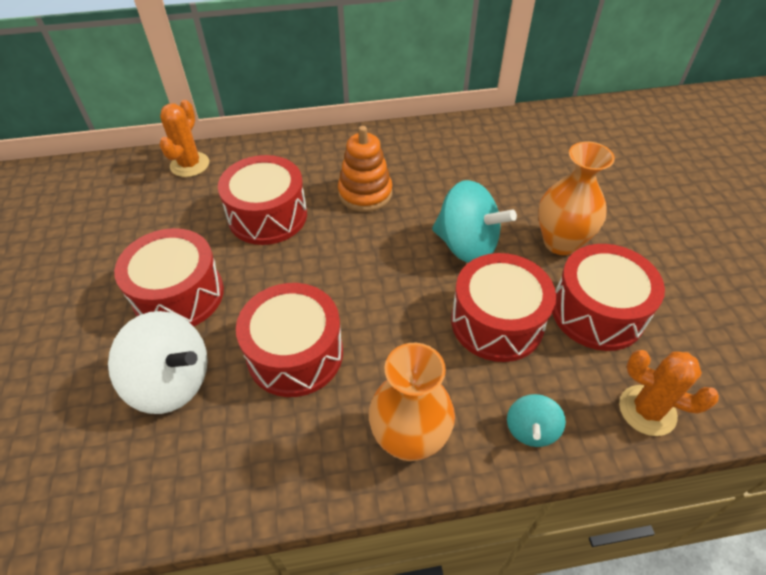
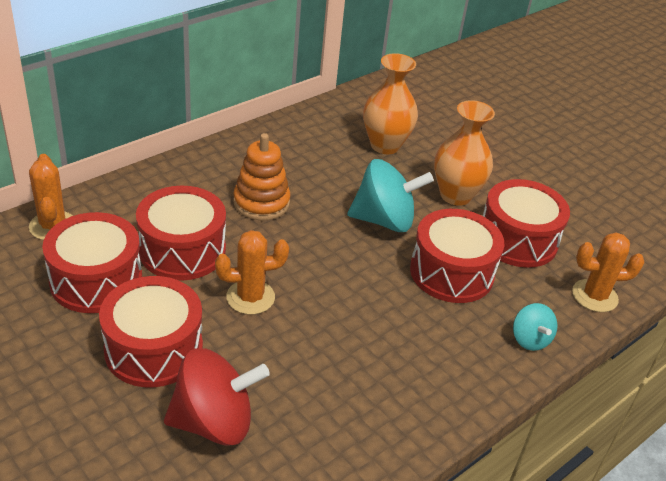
camera: 35 degrees left, 10 degrees down
(172, 382) = (214, 422): white spinning top -> red spinning top
(289, 278) = (250, 297): none -> orange cactus
(295, 354) = (308, 356): red drum -> red drum (96, 280)
(409, 440) = (450, 382): orange vase -> orange vase (385, 145)

